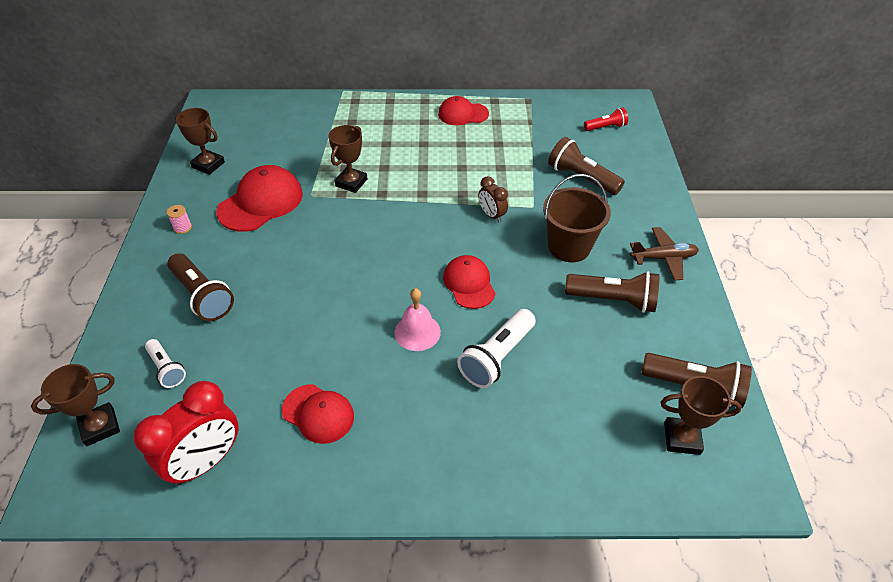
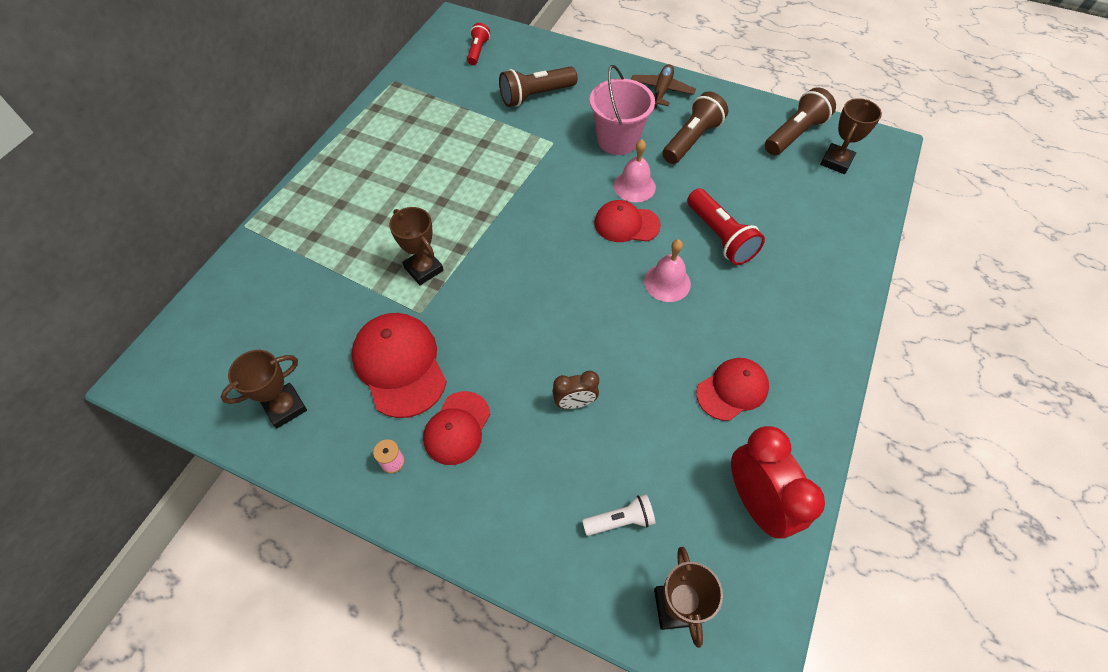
camera: 65 degrees left, 10 degrees up
(202, 296) = (525, 462): brown flashlight -> none
(463, 114) = (377, 139): red cap -> red cap (457, 428)
(491, 215) = (546, 175): brown clock -> brown clock (574, 403)
(497, 357) = (720, 236): white flashlight -> red flashlight
(519, 275) = (634, 186): none -> pink bell
(569, 247) = (617, 140): brown bucket -> pink bucket

